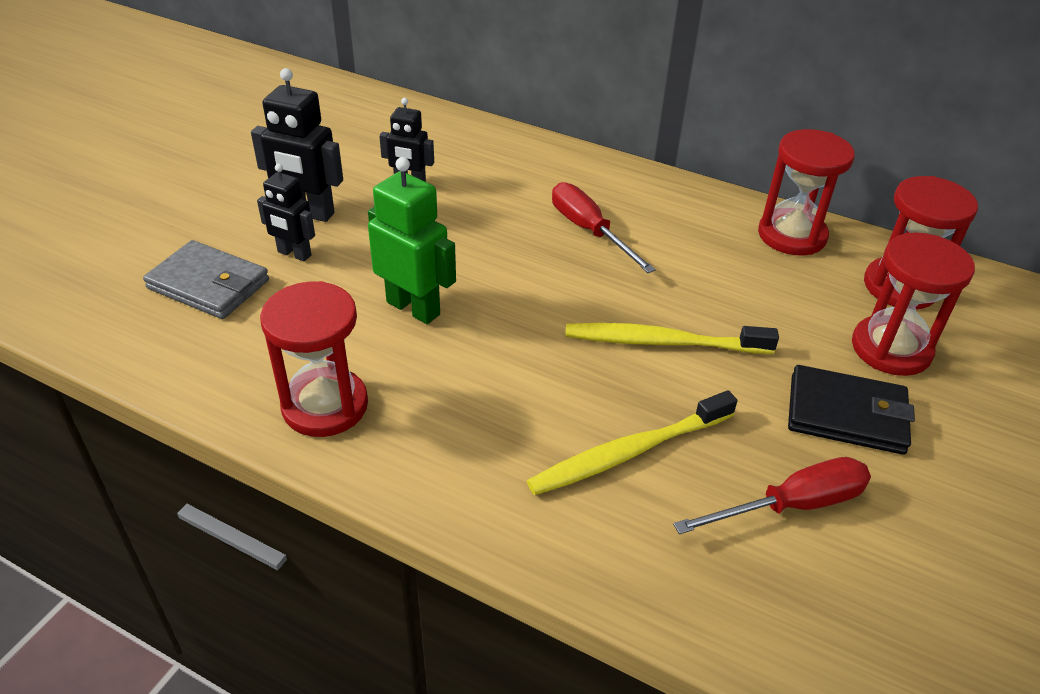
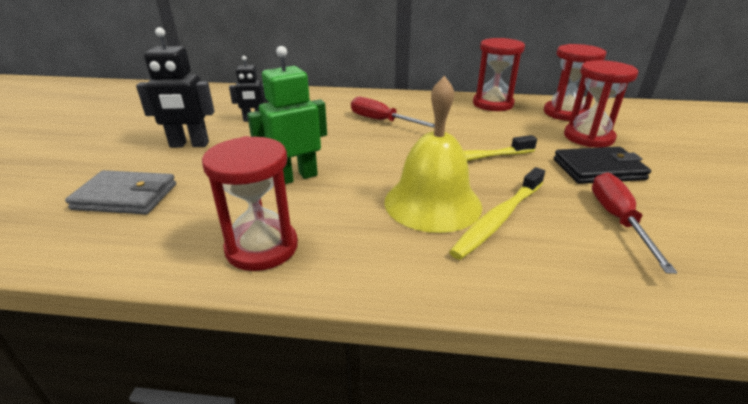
camera: 20 degrees left, 10 degrees down
(294, 254) = (189, 167): black robot -> none
(413, 308) = (296, 177): green robot -> green robot turned 45 degrees counterclockwise
(561, 402) = (432, 203): none -> yellow bell
(791, 505) = (618, 220): red screwdriver -> red screwdriver turned 45 degrees counterclockwise

